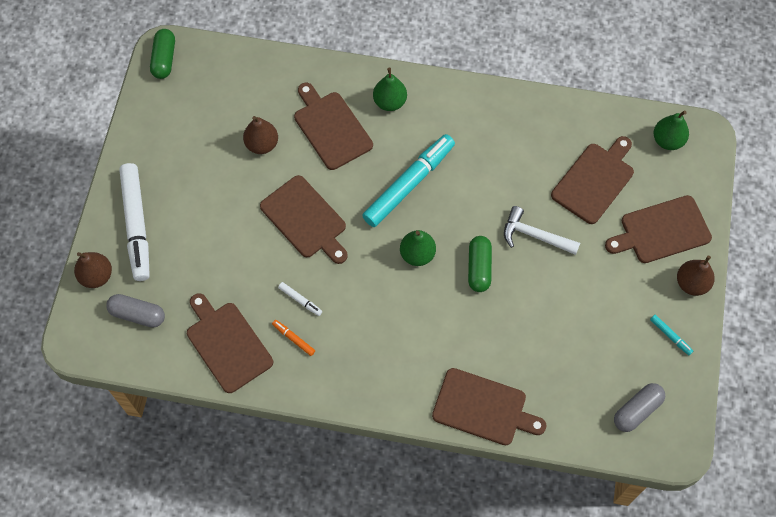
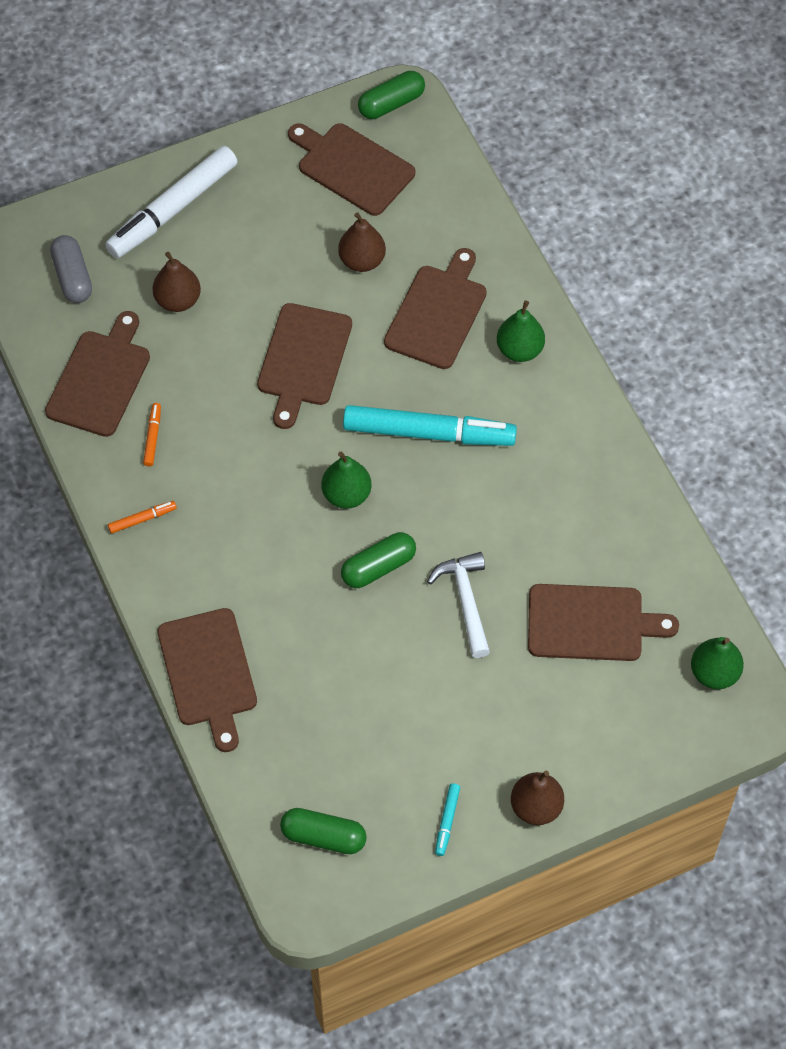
camera: 55 degrees right, 5 degrees down
(96, 276) = (87, 213): brown pear -> brown pear (178, 300)
(300, 300) = (202, 415): white marker -> none
(348, 381) = (142, 519): none -> orange marker
(637, 410) = (323, 837): grey capsule -> green capsule
(661, 231) = (582, 735): brown cutting board -> brown cutting board (352, 167)

